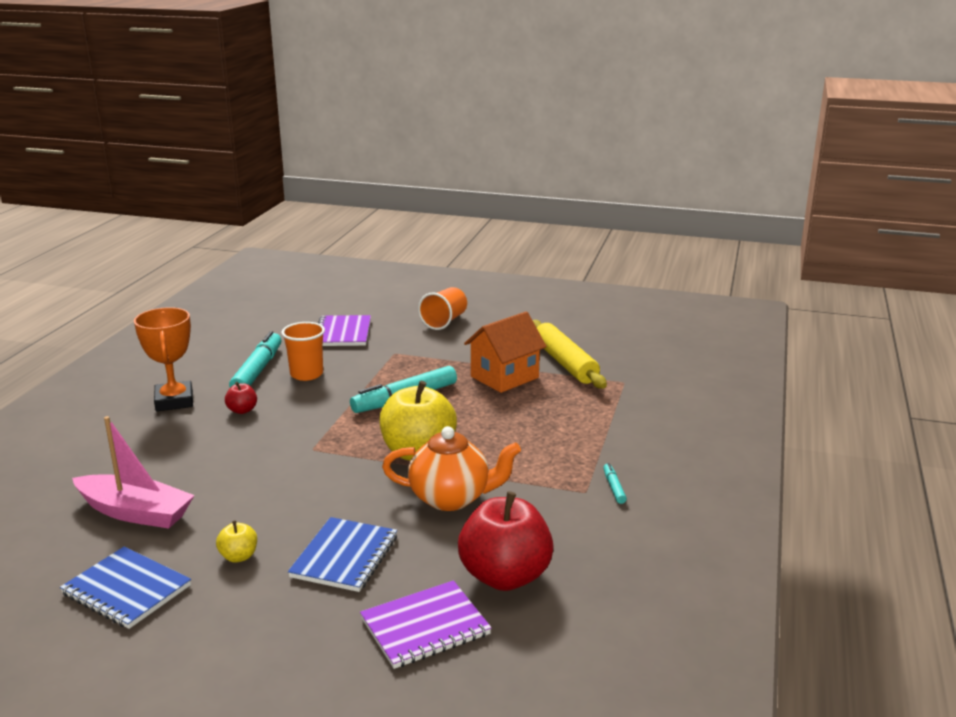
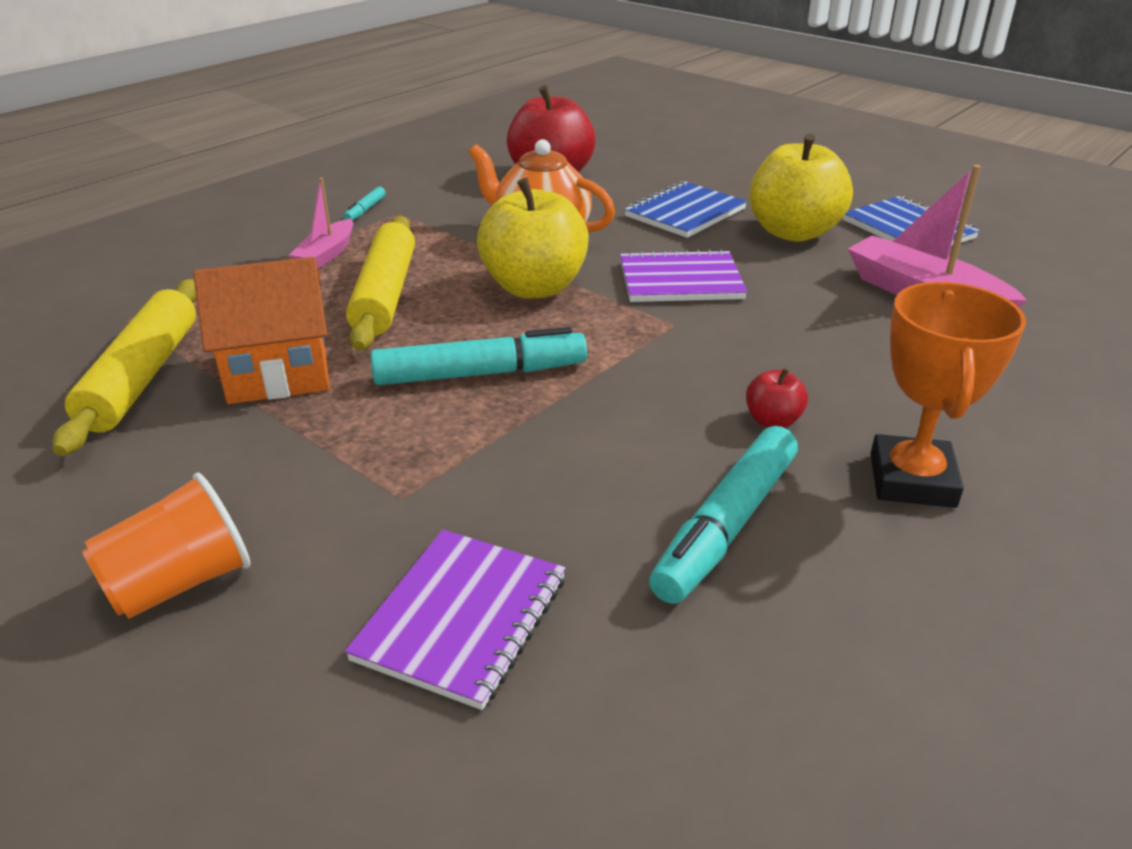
camera: 155 degrees left, 10 degrees up
(239, 556) = (793, 232): yellow apple -> yellow apple, size x2.26
(306, 374) = (622, 483): orange cup -> none
(425, 627) = (642, 164): purple notebook -> purple notebook (680, 281)
(506, 426) = (385, 294): none -> yellow rolling pin
(581, 443) = (327, 254): none -> pink boat

